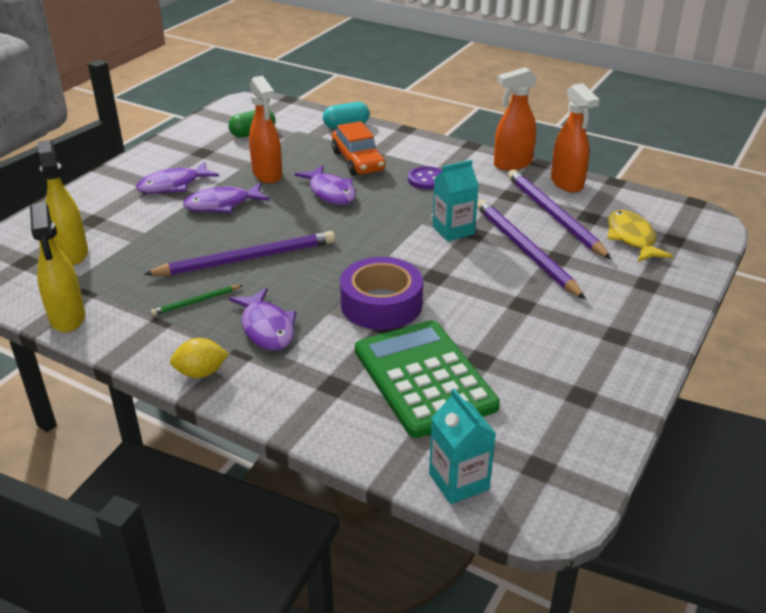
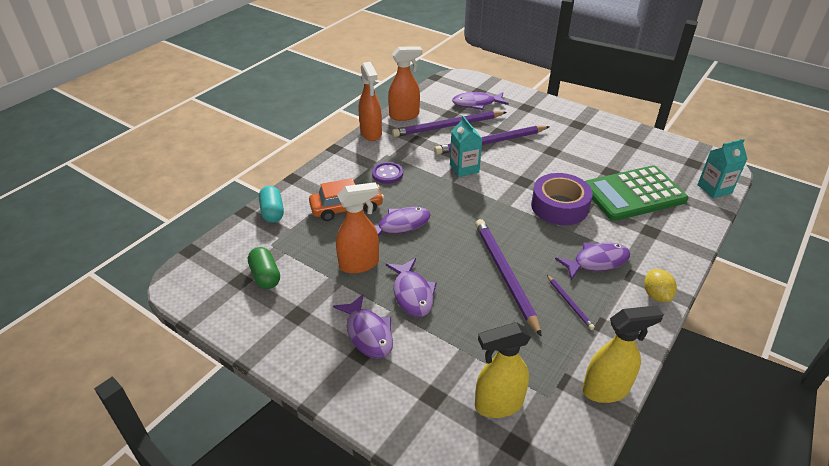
camera: 85 degrees left, 5 degrees up
(196, 302) = (569, 303): green pencil -> purple pencil
(632, 238) = (476, 104): yellow fish -> purple fish

